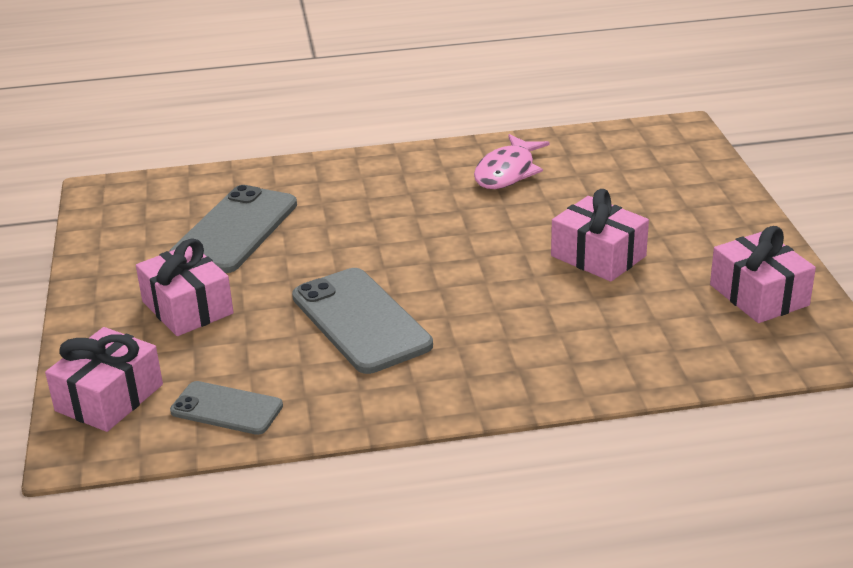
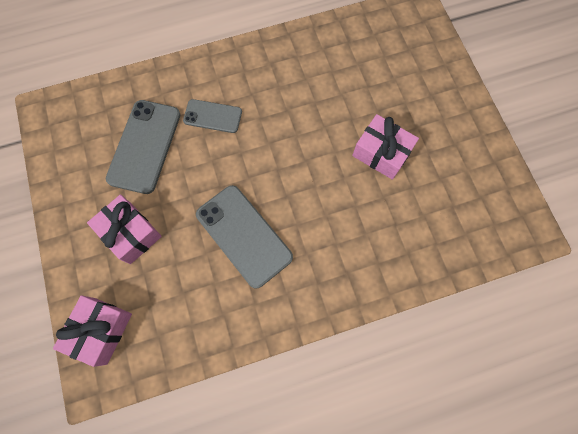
camera: 10 degrees left, 40 degrees up
(226, 409) = (177, 333): grey phone -> grey phone (213, 116)
(507, 172) = (312, 65): pink fish -> none
(759, 295) = (482, 184): pink gift -> none

